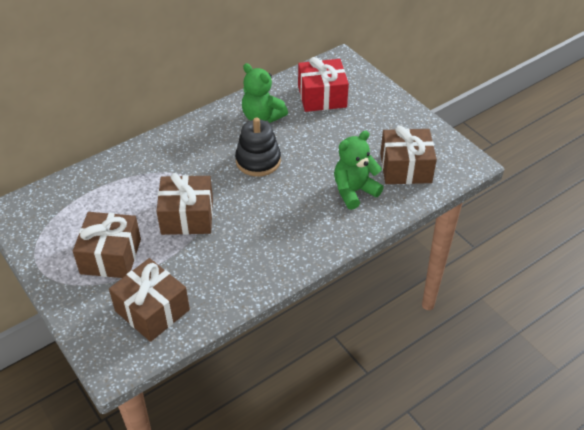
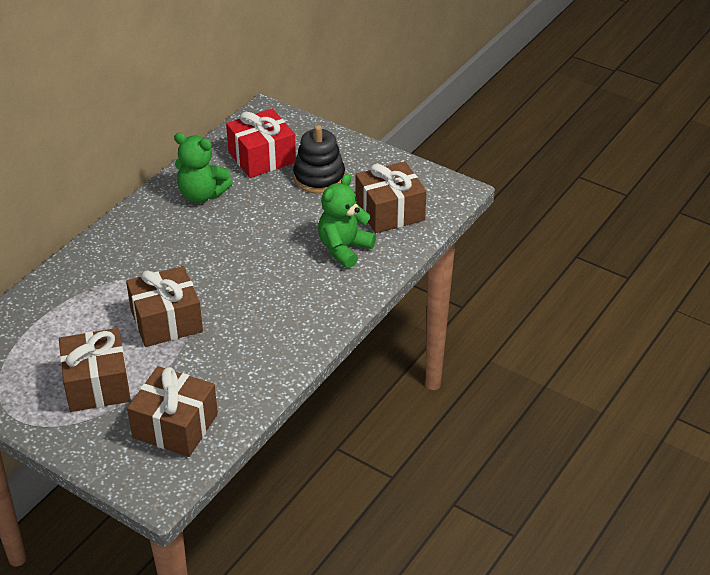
camera: 20 degrees left, 5 degrees down
(258, 161) = (220, 243): black stacking toy -> black stacking toy (319, 178)

